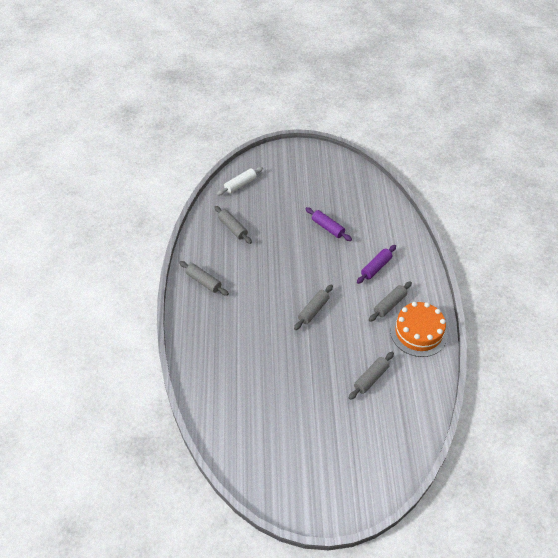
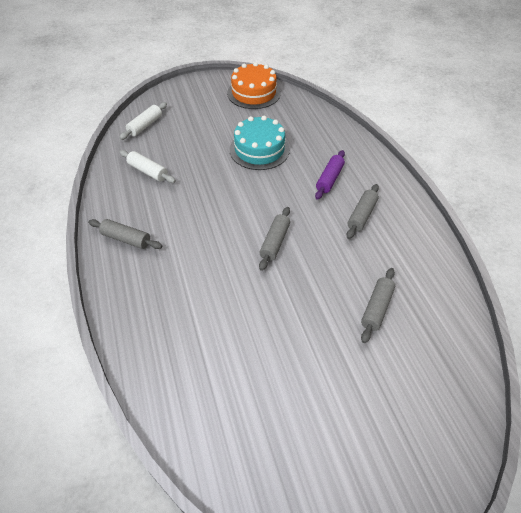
camera: 15 degrees left, 0 degrees up
(232, 228) = (148, 171): grey rolling pin -> white rolling pin
(327, 228) = (259, 149): purple rolling pin -> turquoise cake
(418, 332) = (408, 239): orange cake -> orange cake (254, 93)

